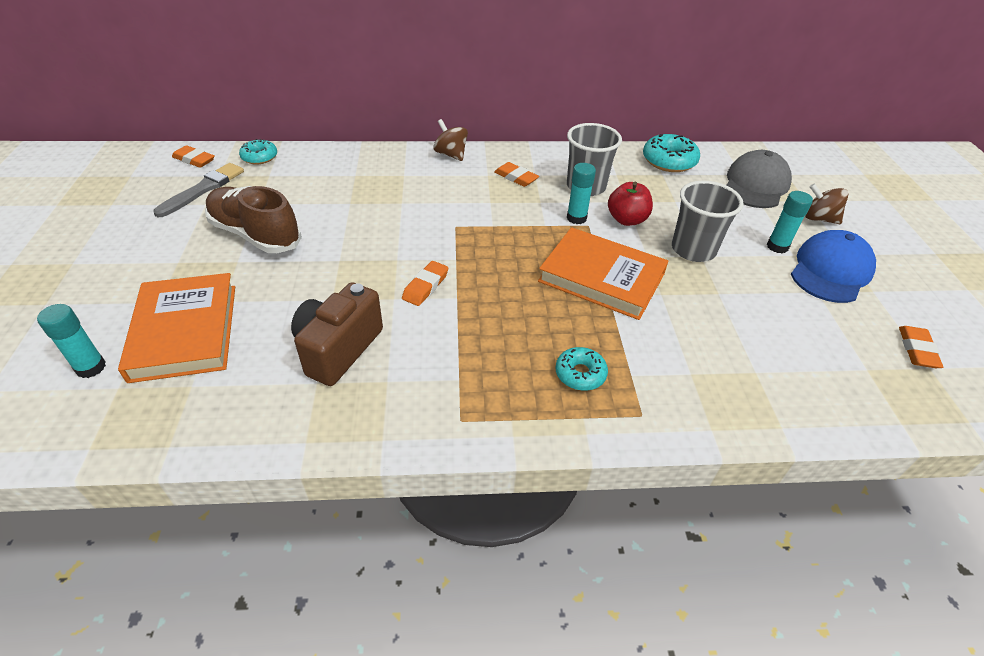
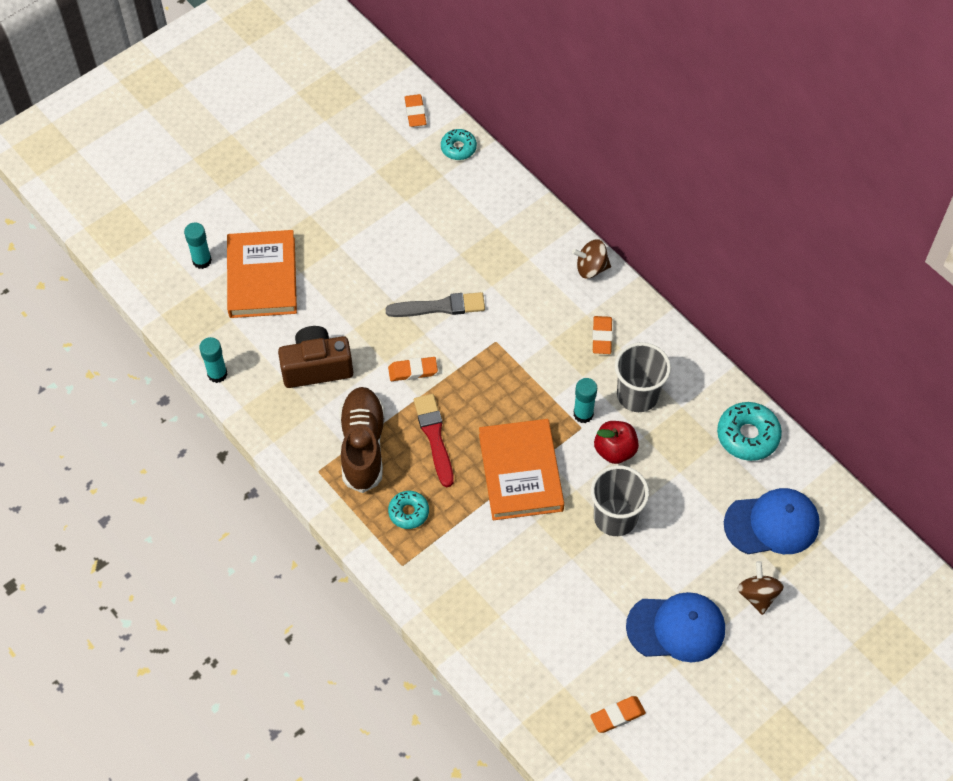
camera: 55 degrees right, 15 degrees up
(185, 331) = (262, 277): orange book -> orange book turned 45 degrees counterclockwise
(203, 189) = (389, 153): grey brush -> grey brush (439, 307)
(256, 234) = (373, 231): brown shoe -> brown shoe (363, 446)
(451, 154) = (591, 268): brown spinning top -> brown spinning top turned 105 degrees counterclockwise
(511, 310) = (434, 437): none -> red brush
(756, 185) = (772, 524): grey cap -> blue cap
(777, 246) = (678, 577): turquoise glue stick -> turquoise glue stick (217, 374)

